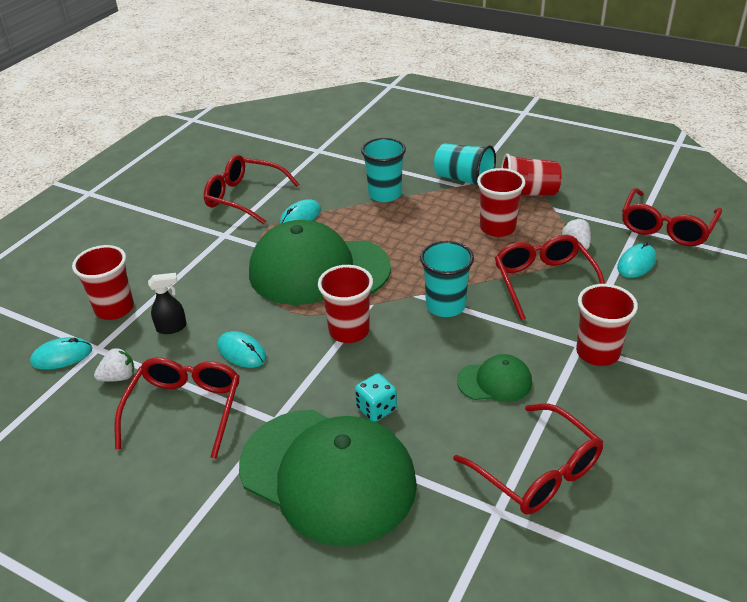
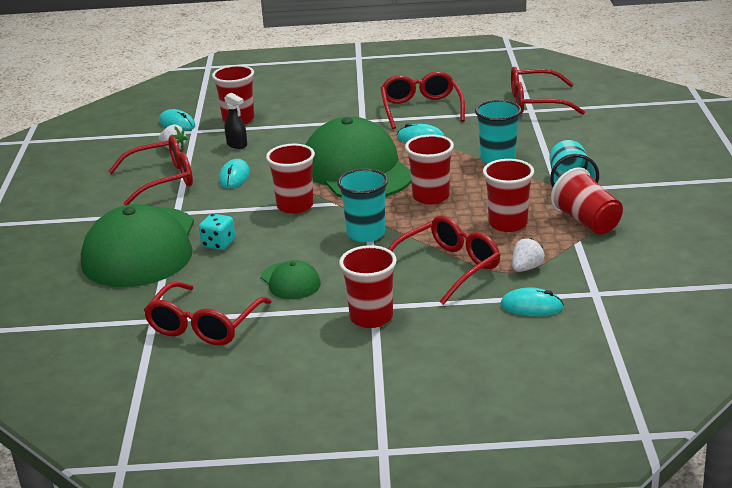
camera: 60 degrees right, 10 degrees down
(413, 248) = (430, 197): none -> red cup
(666, 228) = (618, 309): red glasses -> red glasses (536, 103)

